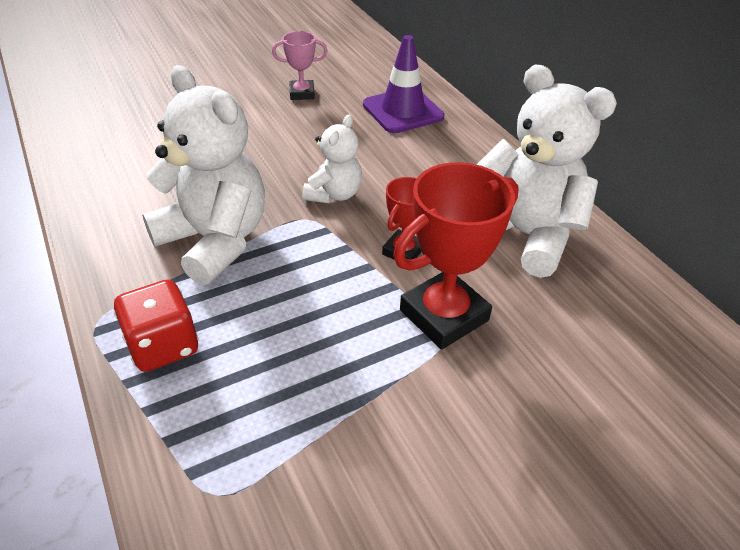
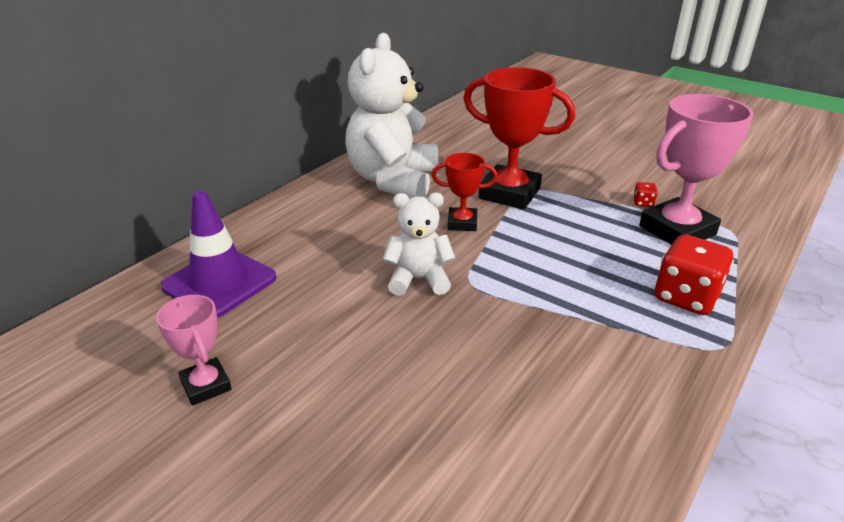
camera: 115 degrees left, 10 degrees down
(215, 241) = (556, 326): white teddy bear -> none
(260, 429) = (677, 230): none -> pink trophy
(341, 439) = (643, 203): none -> red dice

